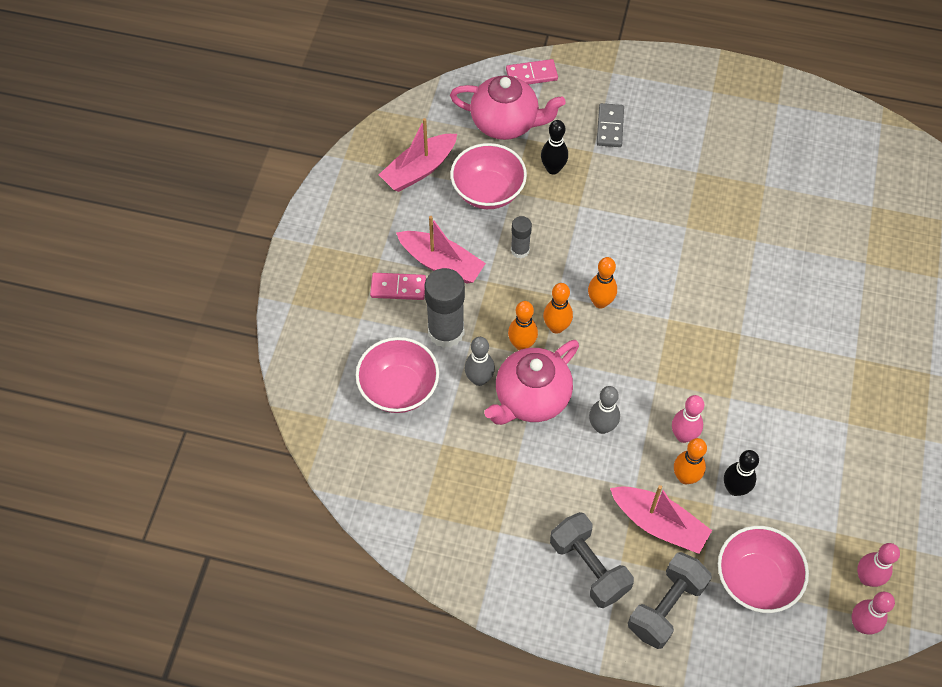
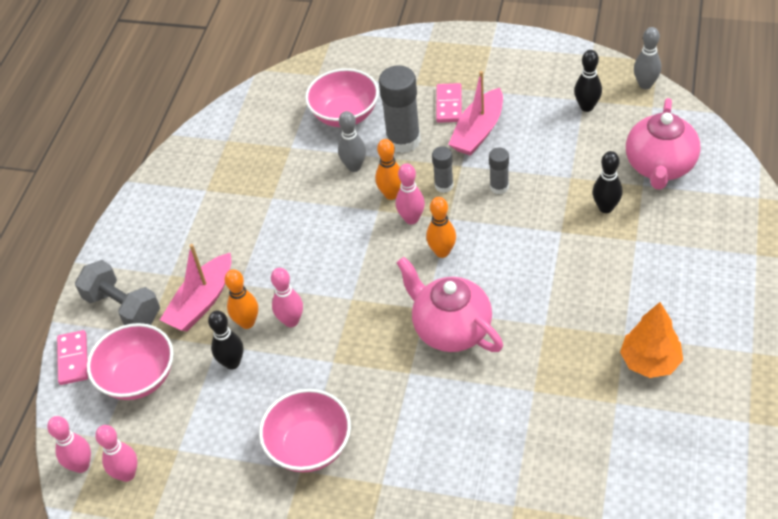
camera: 95 degrees right, 10 degrees down
(419, 170) = (587, 107): pink boat -> black bowling pin
(488, 191) = (568, 158): pink bowl -> pink bowl (310, 446)
(514, 297) = (444, 185): none -> grey glue stick
(531, 75) = (733, 184): pink domino -> pink domino (73, 359)
(531, 398) = (334, 204): pink teapot -> pink teapot (450, 329)
(556, 327) = (411, 219): orange bowling pin -> pink bowling pin
(589, 567) = (167, 252): grey dumbbell -> none
(602, 427) = (303, 257): grey bowling pin -> grey bowling pin (645, 84)
(610, 127) = (674, 254): grey domino -> none
(724, 158) = (650, 361): none -> orange tree

